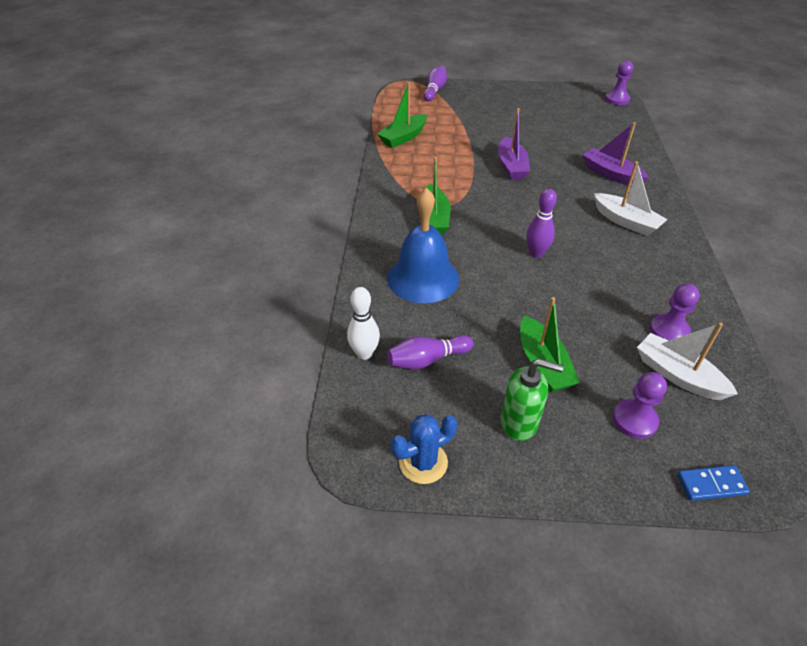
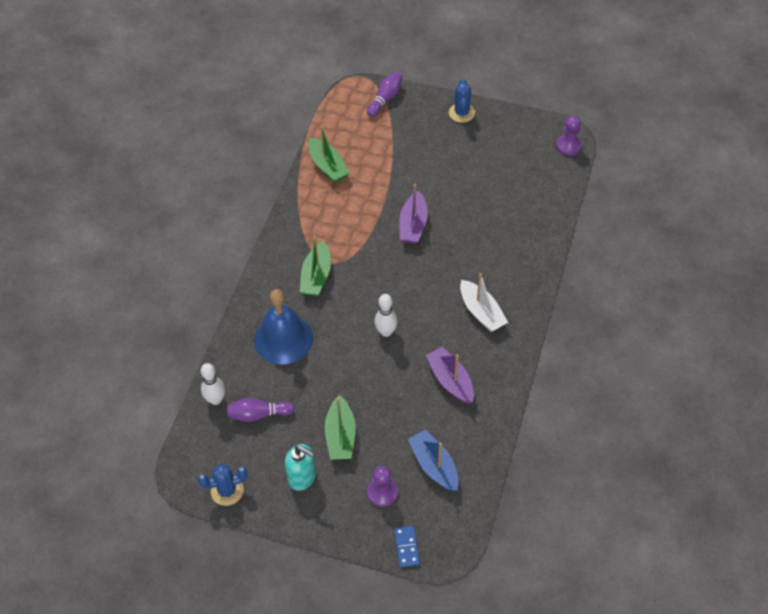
camera: 15 degrees right, 10 degrees up
(403, 137) = (328, 166): green boat -> green boat turned 90 degrees counterclockwise
(508, 91) = (461, 113): none -> blue cactus
(519, 423) = (302, 477): green soap dispenser -> turquoise soap dispenser
(536, 253) = (386, 332): purple bowling pin -> white bowling pin
(611, 174) = (501, 252): purple boat -> purple boat (450, 380)
(669, 331) = (451, 428): purple pawn -> none
(678, 375) = (434, 466): white boat -> blue boat
(711, 484) = (406, 547): blue domino -> blue domino turned 75 degrees clockwise

